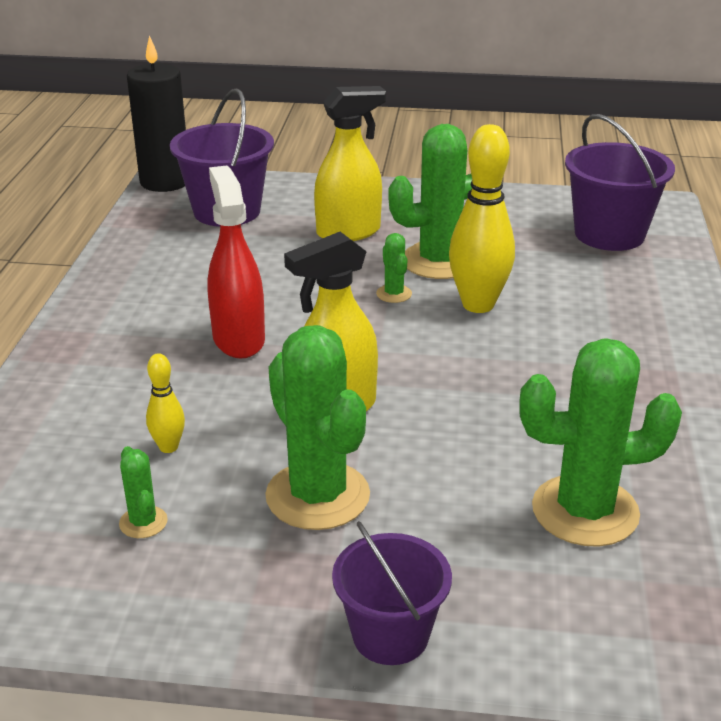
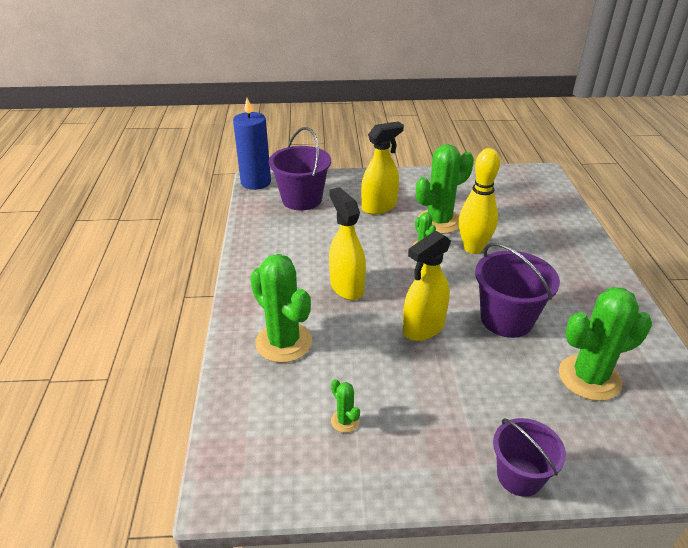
camera: 10 degrees left, 5 degrees up
(165, 182) = (256, 182): black candle -> blue candle
(168, 447) = (337, 366): yellow bowling pin -> none
(238, 339) = (346, 287): red spray bottle -> yellow spray bottle
(317, 496) = (438, 388): green cactus -> green cactus (284, 342)
(609, 234) = (524, 194): purple bucket -> purple bucket (506, 319)

